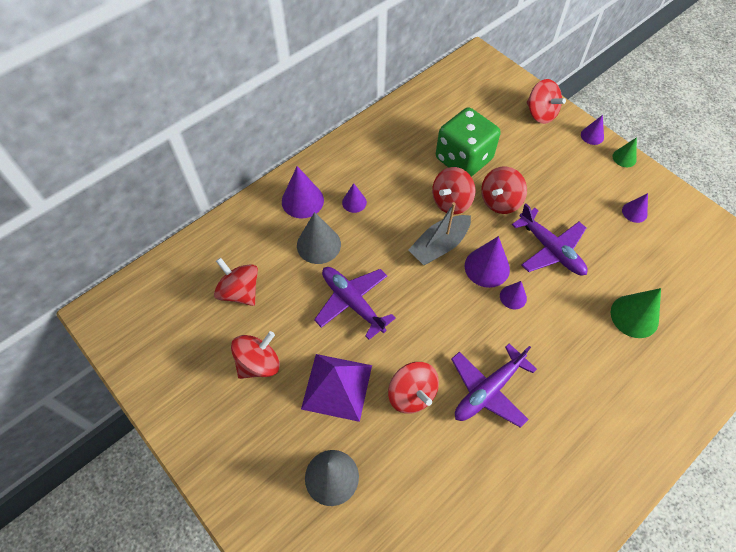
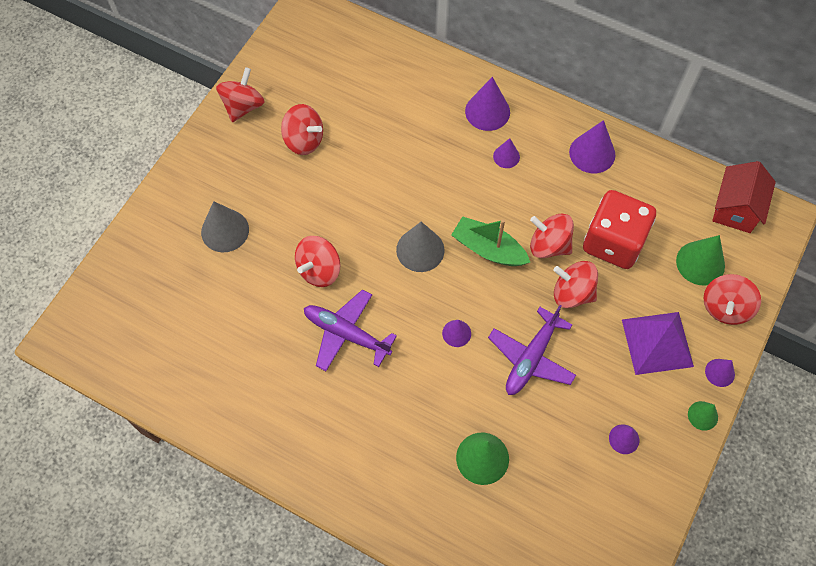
camera: 70 degrees right, 5 degrees up
(240, 291) = (366, 99): red spinning top -> red spinning top (243, 106)
(318, 244) = (443, 143): grey cone -> grey cone (420, 250)
(337, 387) = (304, 208): purple pyramid -> purple pyramid (657, 342)
(352, 302) = (392, 192): purple plane -> none
(439, 246) = (488, 249): grey boat -> green boat
(462, 78) = (735, 209): none -> red house
(463, 159) = (613, 242): green dice -> red dice
(487, 267) = (481, 300): purple cone -> purple cone (592, 153)
(499, 114) = (700, 263): none -> green cone

